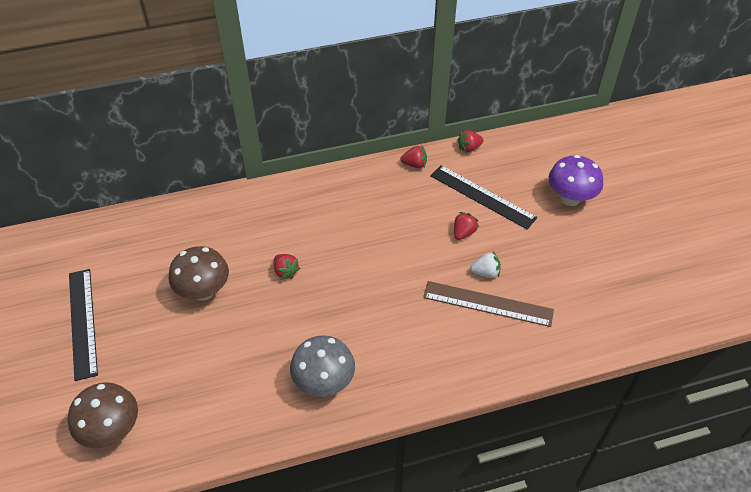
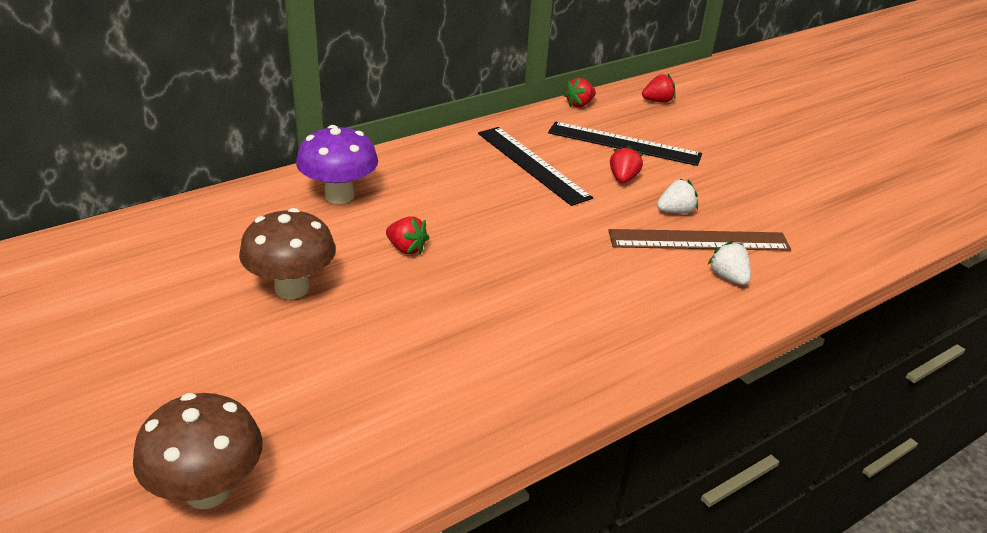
camera: 20 degrees left, 15 degrees down
(83, 322) = (99, 357): black ruler -> black ruler (532, 164)
(324, 382) = (530, 361): grey mushroom -> none
(414, 164) = (522, 125): red strawberry -> red strawberry (658, 101)
(490, 342) = (728, 277): none -> white strawberry
(570, 198) = (727, 133): purple mushroom -> purple mushroom (339, 195)

